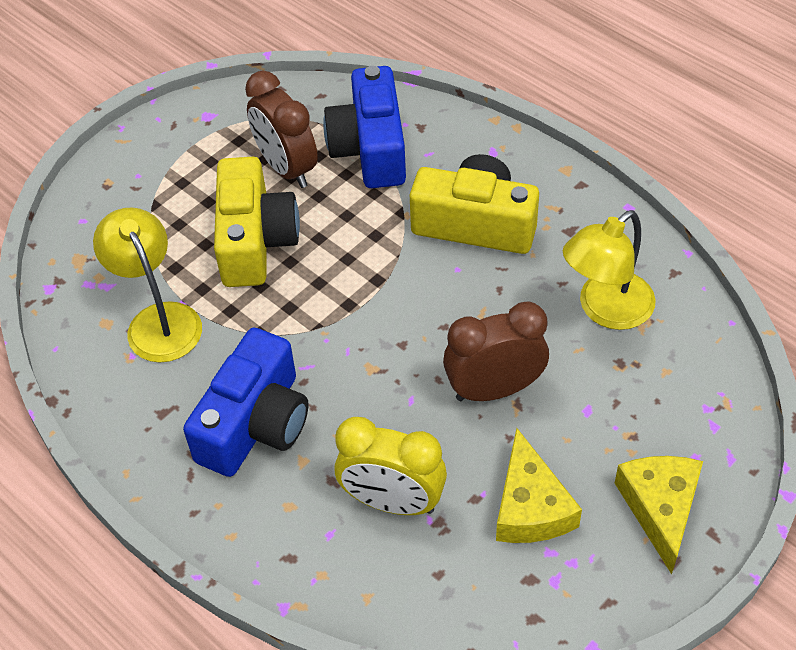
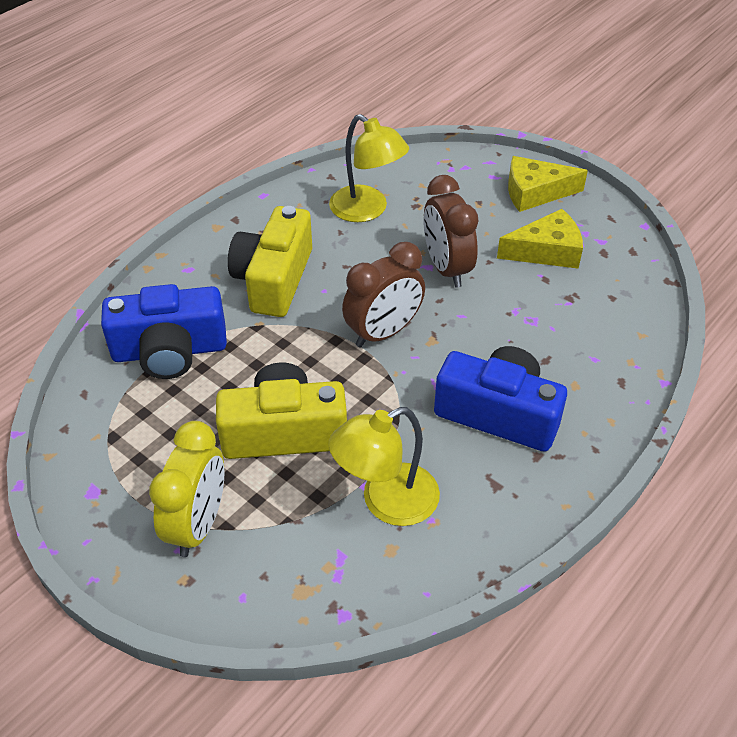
camera: 95 degrees left, 5 degrees down
(286, 168) = (187, 414): brown clock -> brown clock (383, 333)
(392, 502) = (558, 323): yellow clock -> yellow clock (198, 524)

